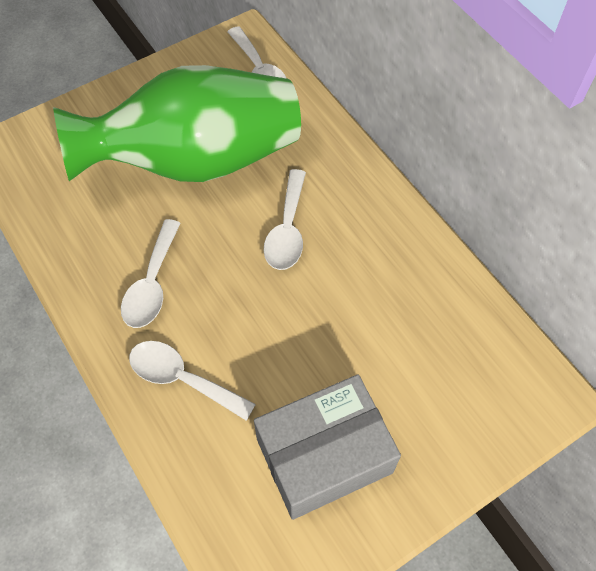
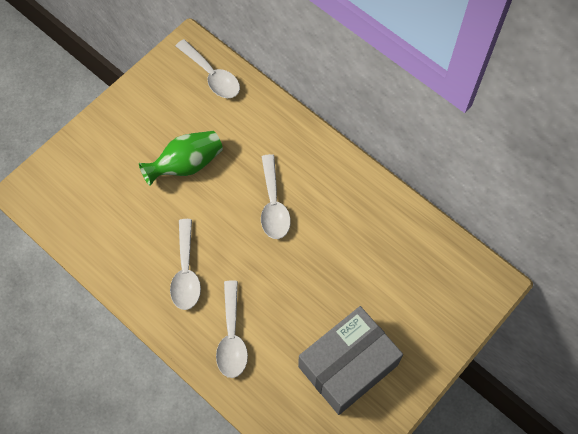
camera: 15 degrees left, 5 degrees up
(182, 378) = (232, 337): white spoon -> white spoon turned 105 degrees counterclockwise
(195, 161) = (186, 165): green vase -> green vase, size x0.46

